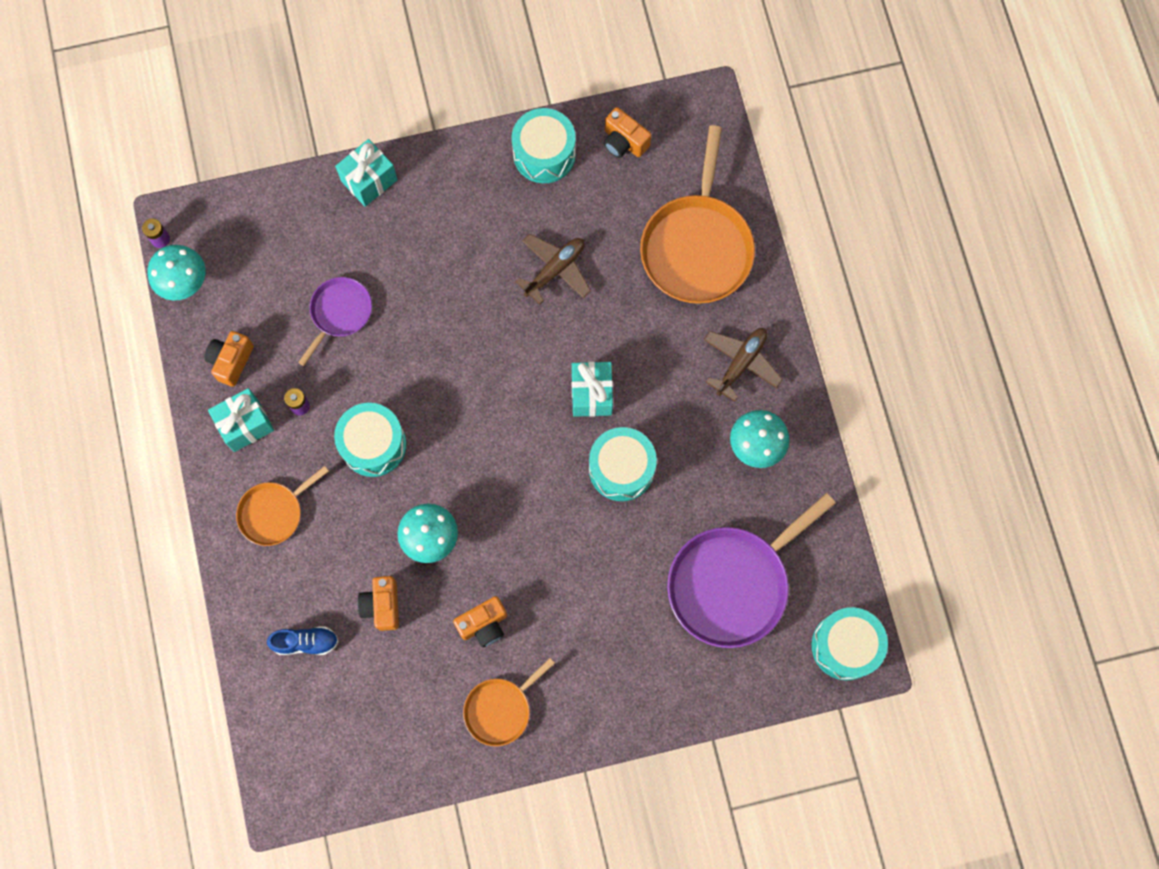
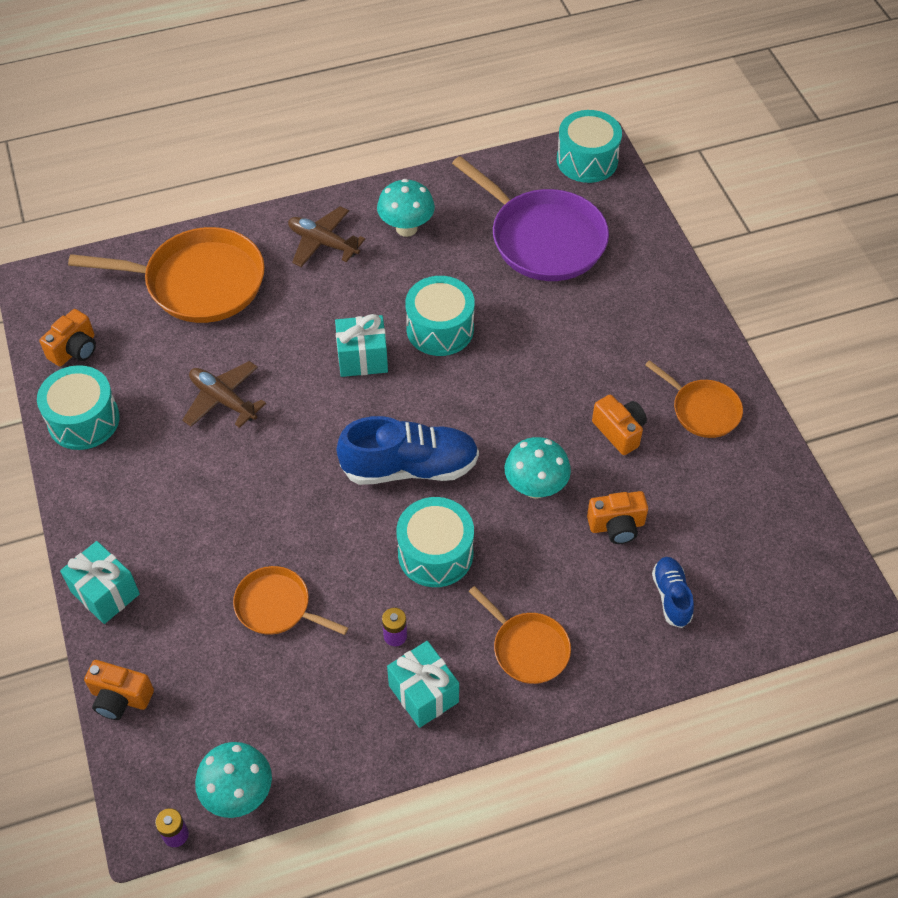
camera: 95 degrees left, 20 degrees down
(231, 361) = (343, 721): orange camera -> orange camera (120, 698)
(339, 313) = (276, 606): purple pan -> orange pan
(464, 429) = (410, 467): none -> blue shoe

